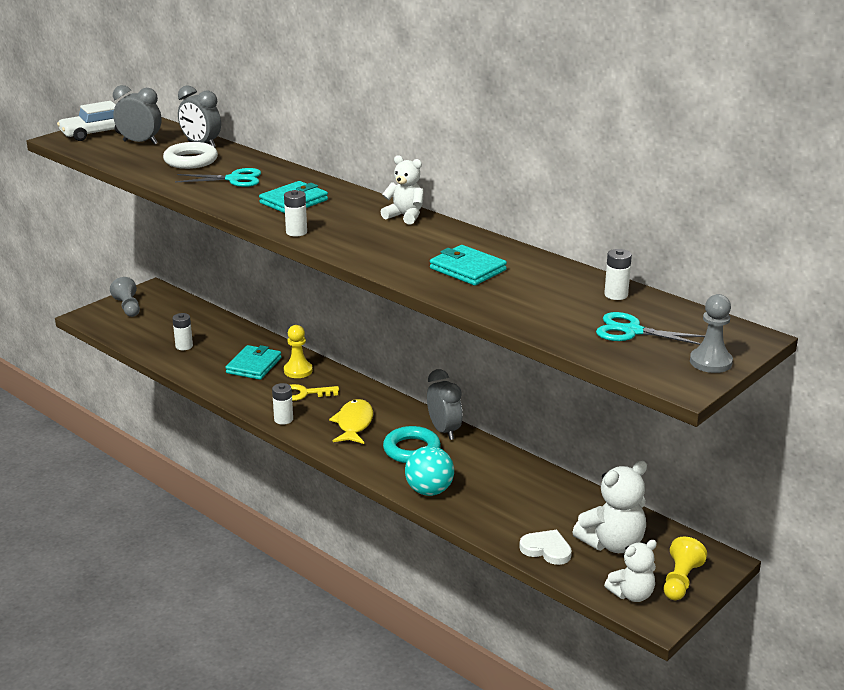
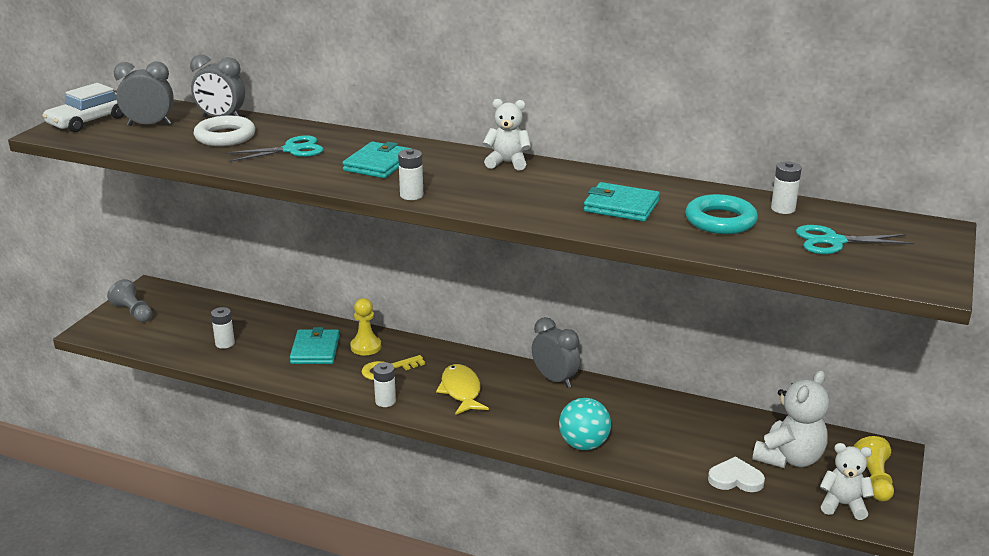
camera: 20 degrees left, 0 degrees up
(411, 449) = (537, 406): turquoise ring -> turquoise ring (720, 221)
(632, 594) = (843, 505): white teddy bear -> white teddy bear turned 120 degrees counterclockwise
(710, 362) = (931, 259): grey pawn -> none

